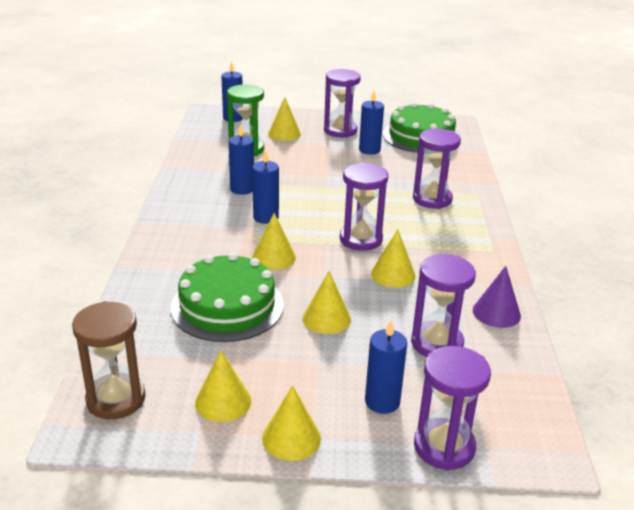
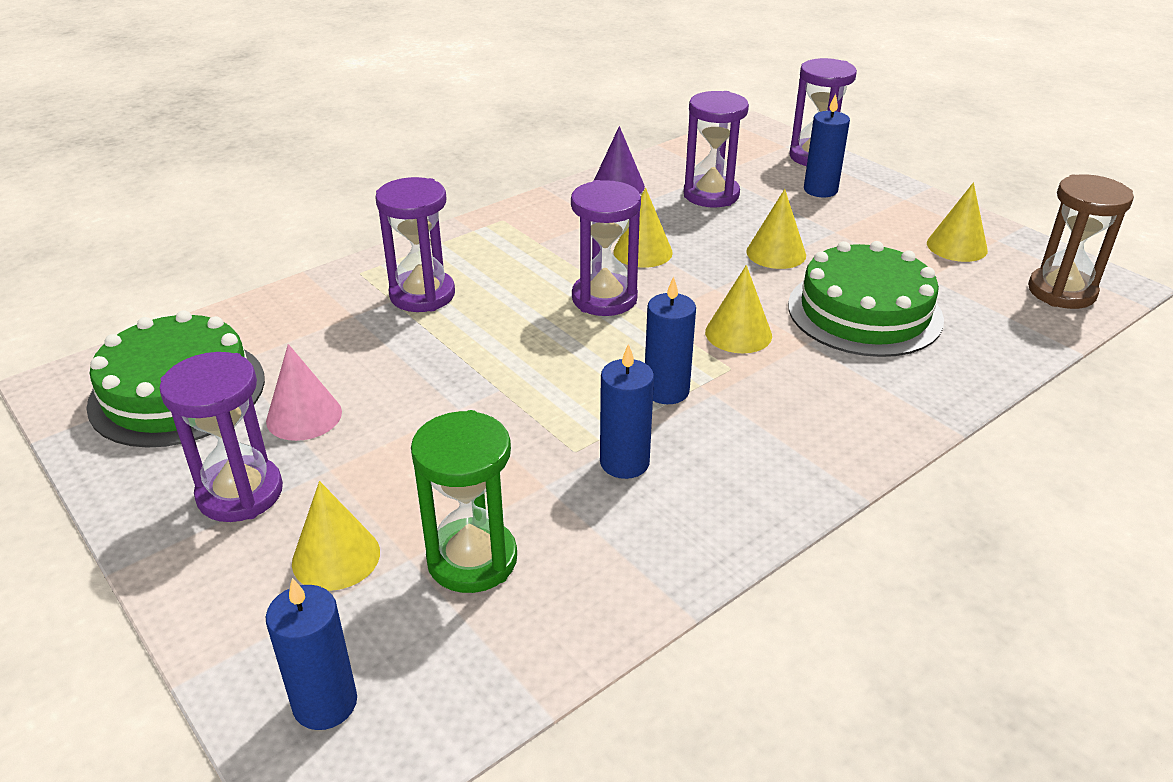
camera: 130 degrees left, 5 degrees up
(291, 438) = (923, 205): yellow cone -> none
(369, 150) = (304, 416): blue candle -> pink cone

